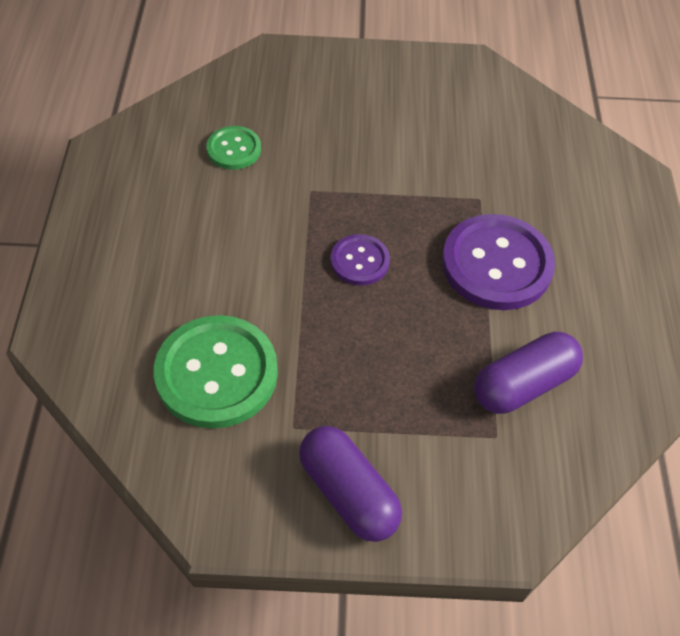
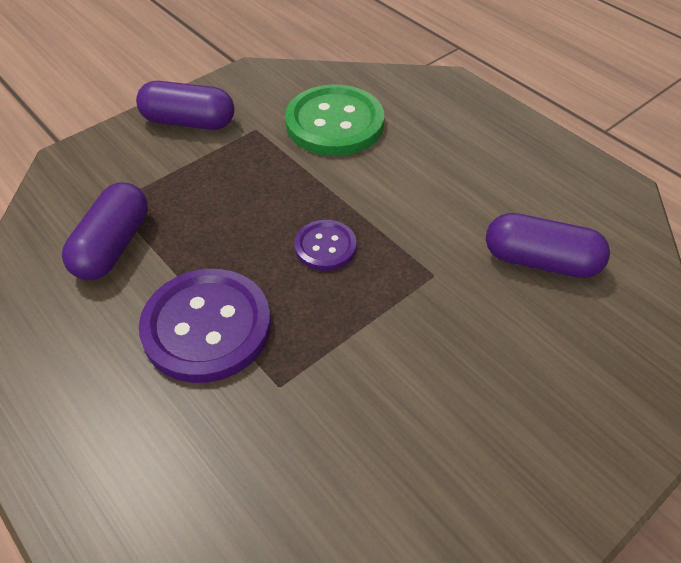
camera: 140 degrees right, 5 degrees down
(234, 149) = (540, 261): green button -> purple capsule

